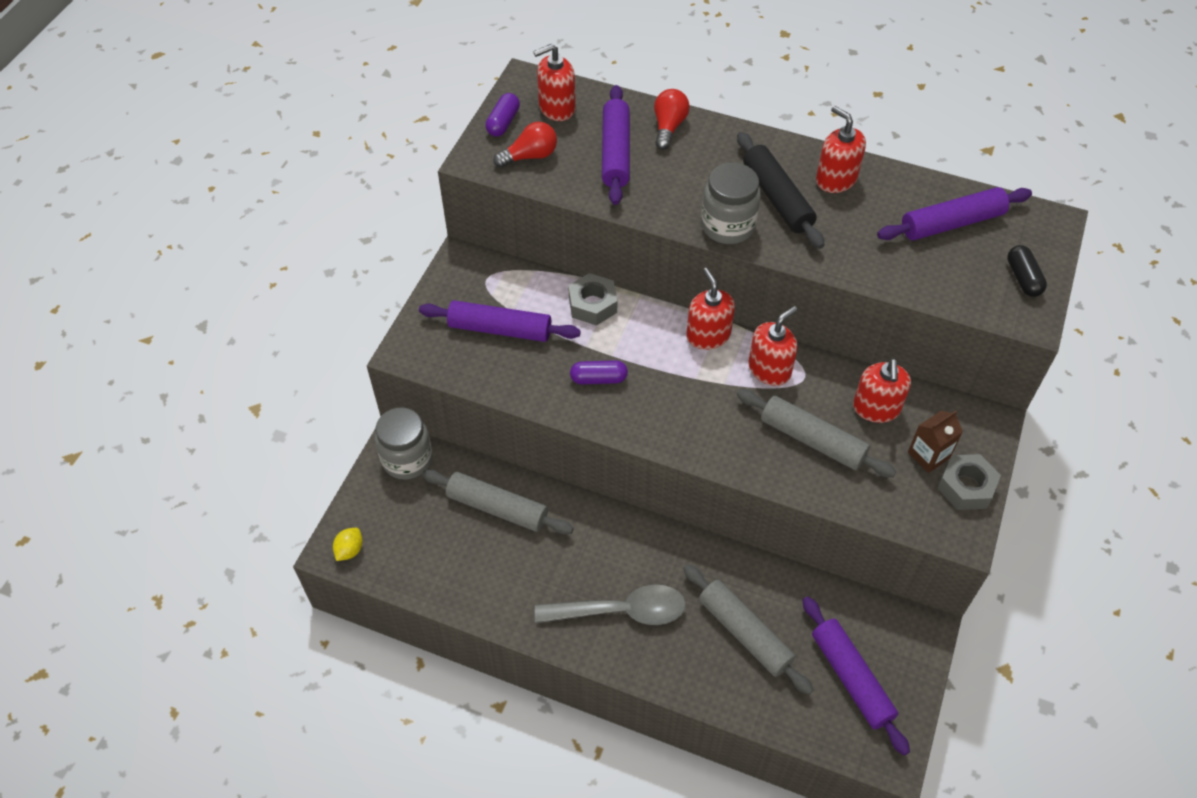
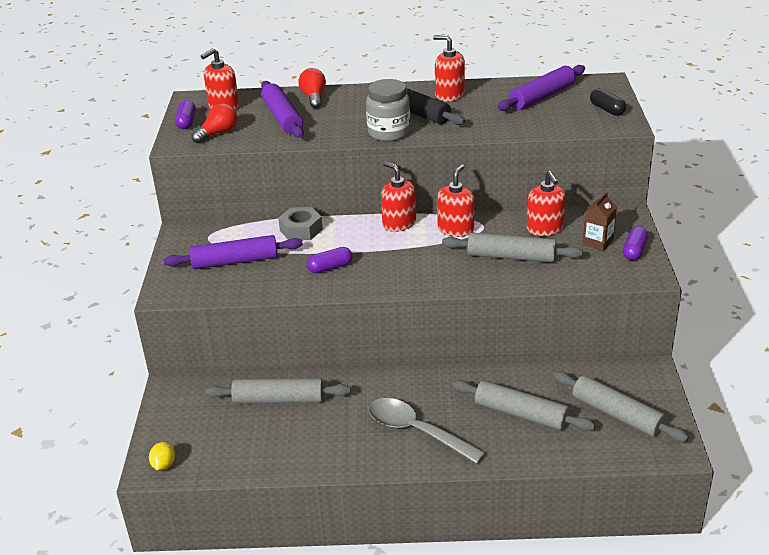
camera: 20 degrees left, 20 degrees down
(407, 459) = (185, 392): grey jar -> none
(621, 611) = (416, 431): grey spoon -> grey spoon turned 120 degrees counterclockwise
(851, 678) = (617, 414): purple rolling pin -> grey rolling pin
(966, 487) = (634, 251): grey nut -> purple capsule

